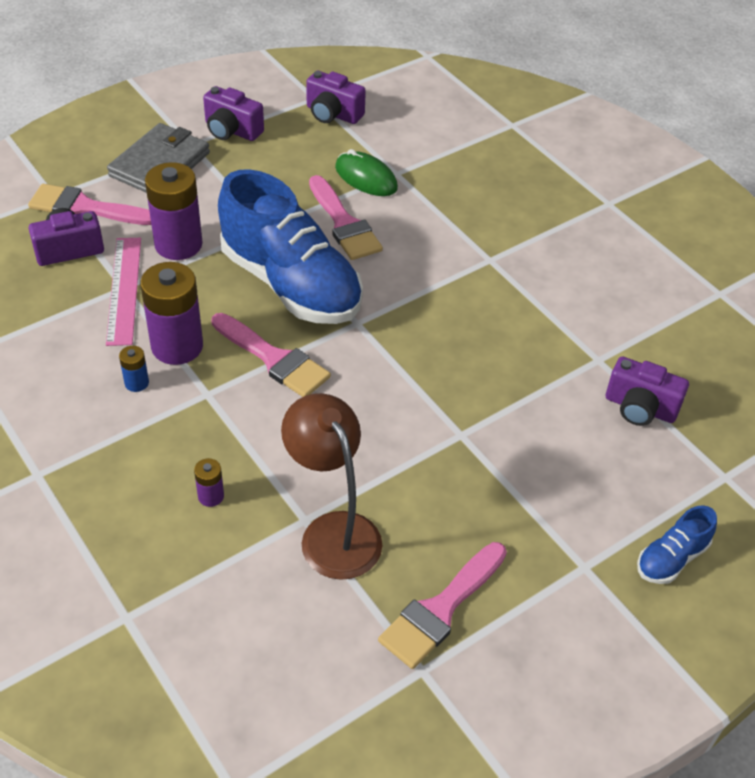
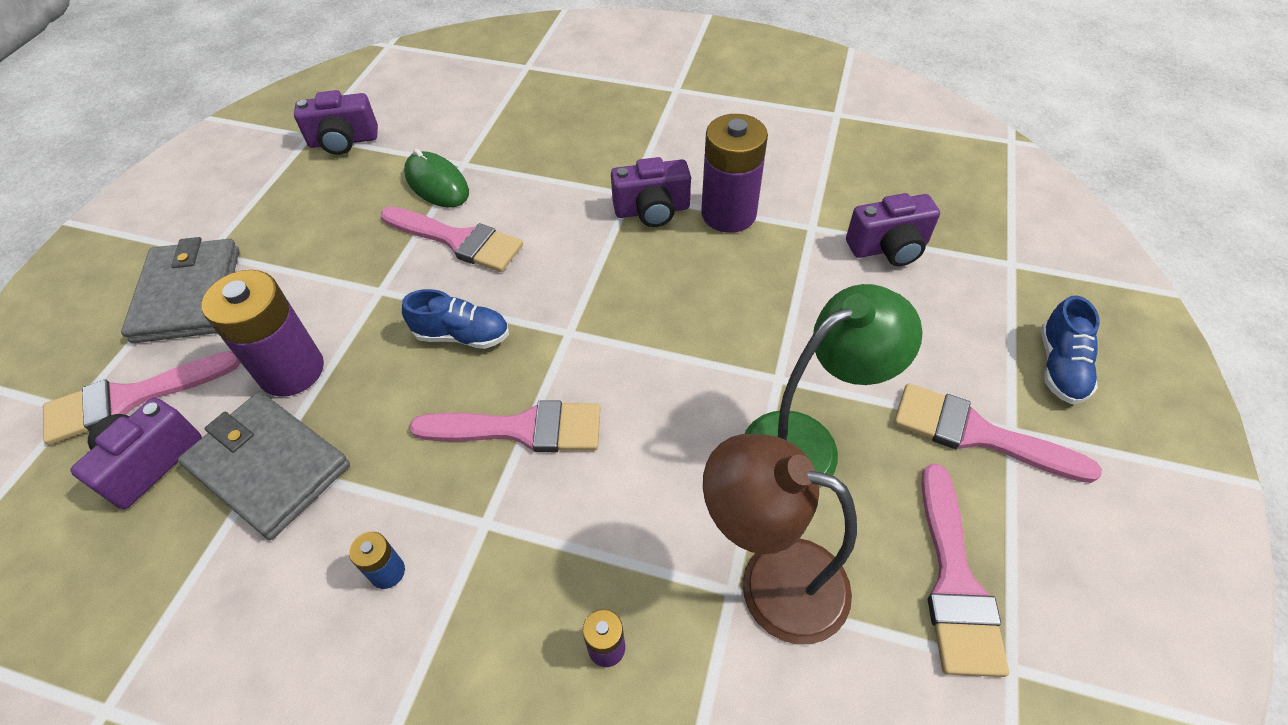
camera: 35 degrees left, 5 degrees up
(124, 290) = (269, 466): pink ruler -> grey wallet
(177, 346) = (397, 491): purple battery -> purple battery (728, 214)
(232, 130) = (245, 213): purple camera -> purple camera (652, 210)
(291, 284) = (462, 335): blue shoe -> blue shoe, size x0.43
(366, 178) = (437, 184): green mouse -> green mouse turned 45 degrees clockwise
(436, 480) = (807, 443): none -> green lamp
(557, 553) = (978, 434): none -> pink brush

